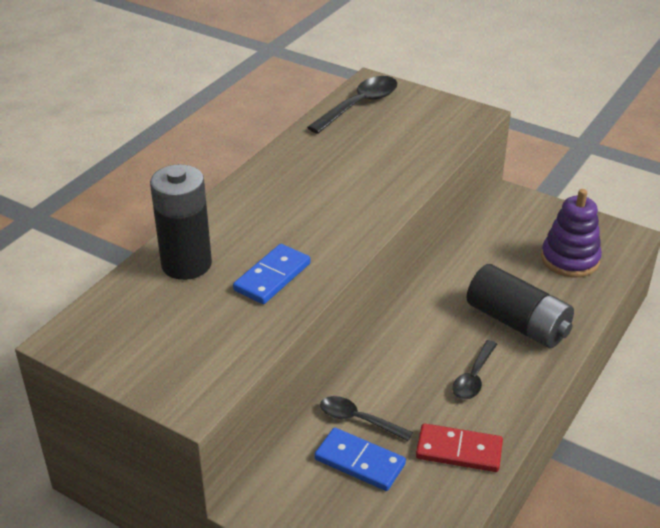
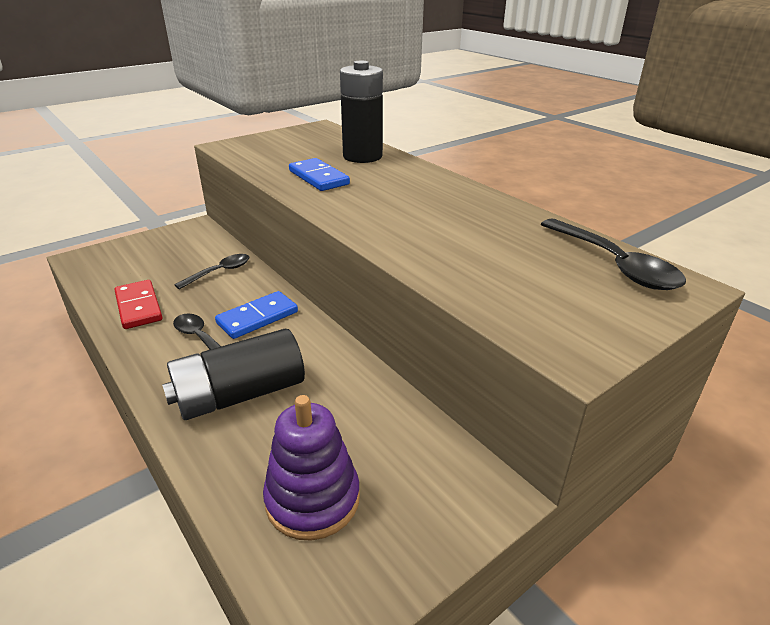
camera: 110 degrees right, 5 degrees down
(359, 462) = (183, 264): blue domino -> blue domino (257, 317)
(459, 450) = (139, 307): red domino -> red domino turned 60 degrees counterclockwise

